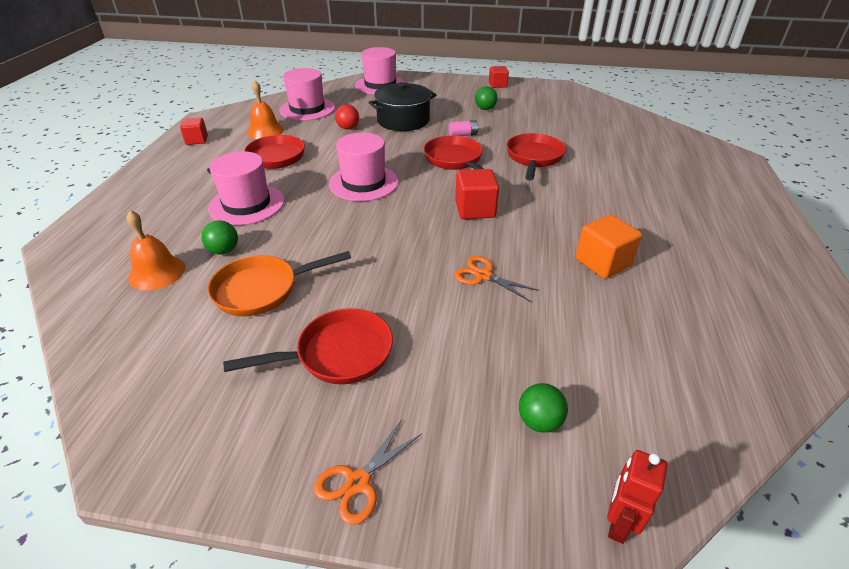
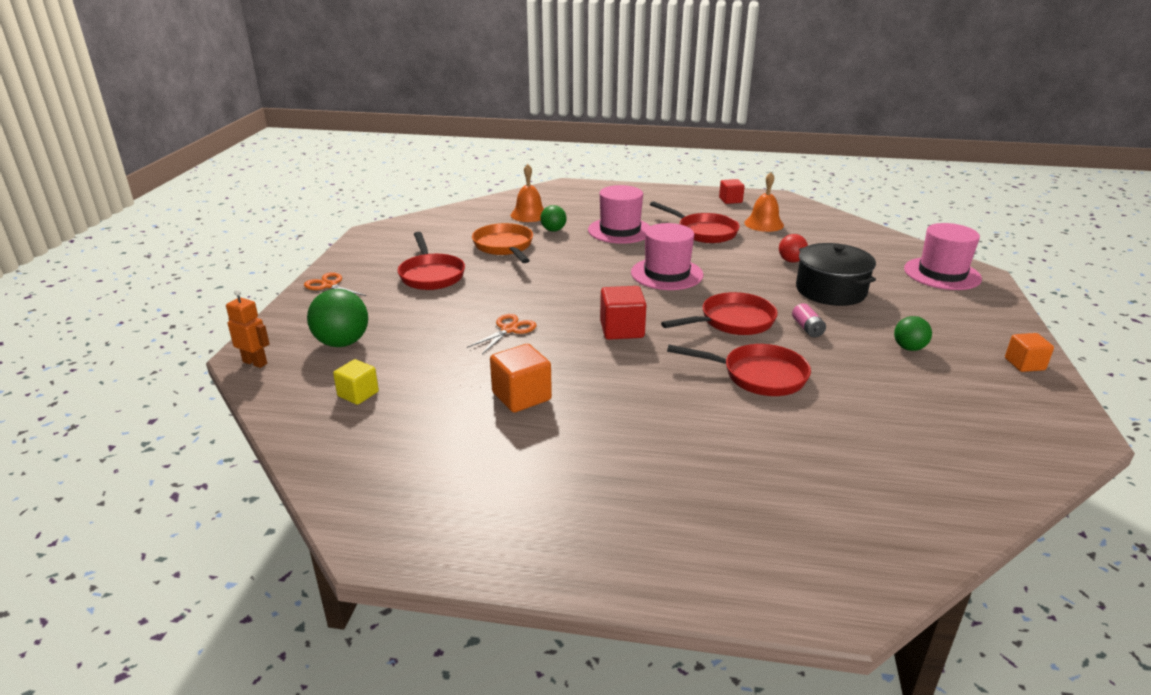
camera: 90 degrees right, 10 degrees down
(307, 109) = (831, 238): pink hat -> none
(497, 85) = (1024, 364): red cube -> orange cube
(539, 421) = (342, 343): green ball -> green ball, size x1.69
(618, 523) = (255, 362): red robot -> orange robot
(646, 381) = (358, 394): none -> yellow cube

